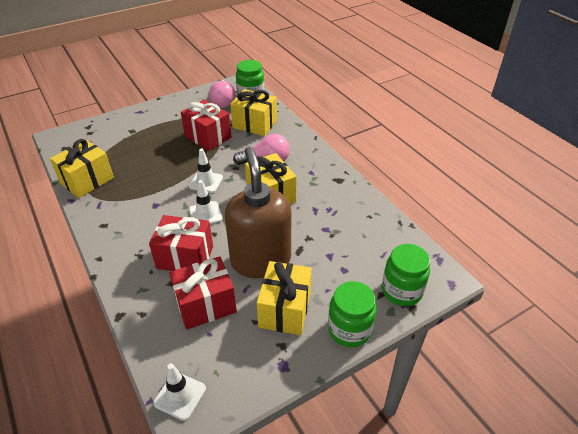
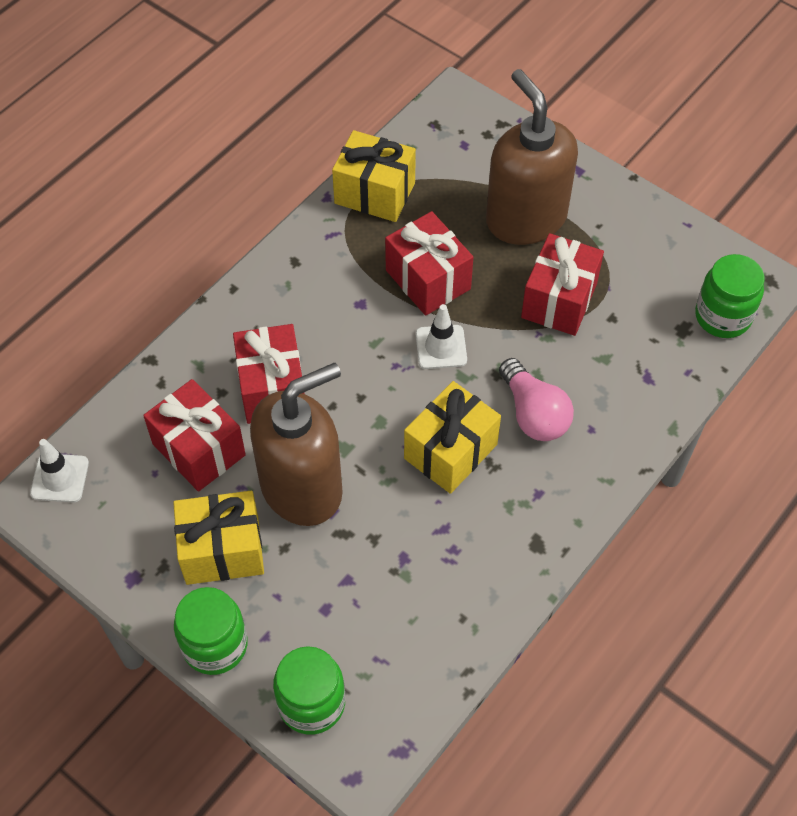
camera: 70 degrees right, 15 degrees up
(152, 134) = (525, 218): none -> brown soap dispenser
(160, 176) = (428, 279): none -> red gift
(205, 214) = (368, 377): white traffic cone -> none
(223, 101) = (679, 278): pink light bulb -> none
(255, 124) = (634, 357): yellow gift -> none

